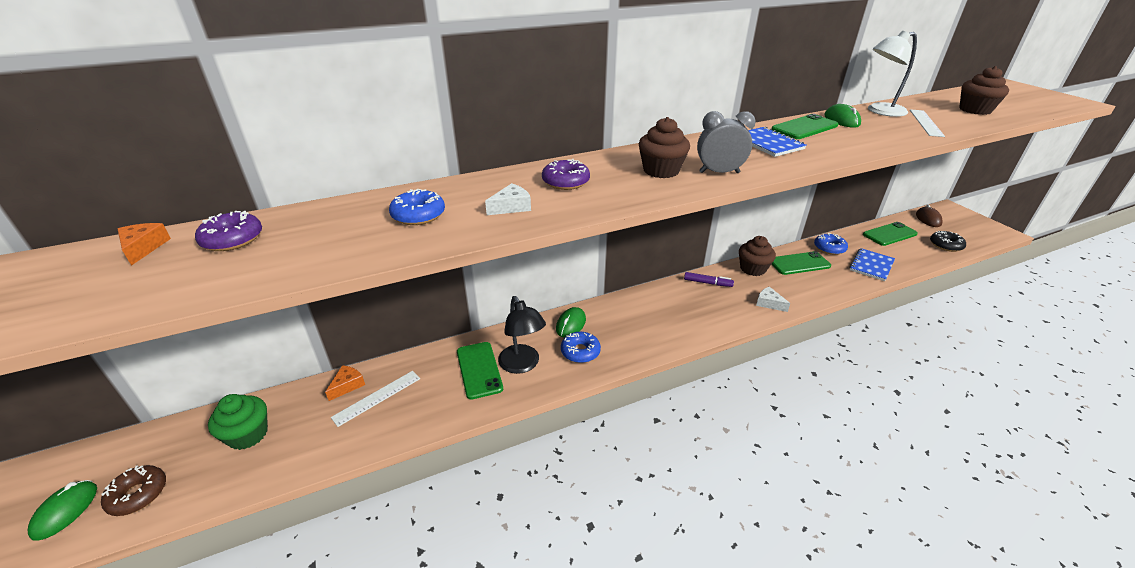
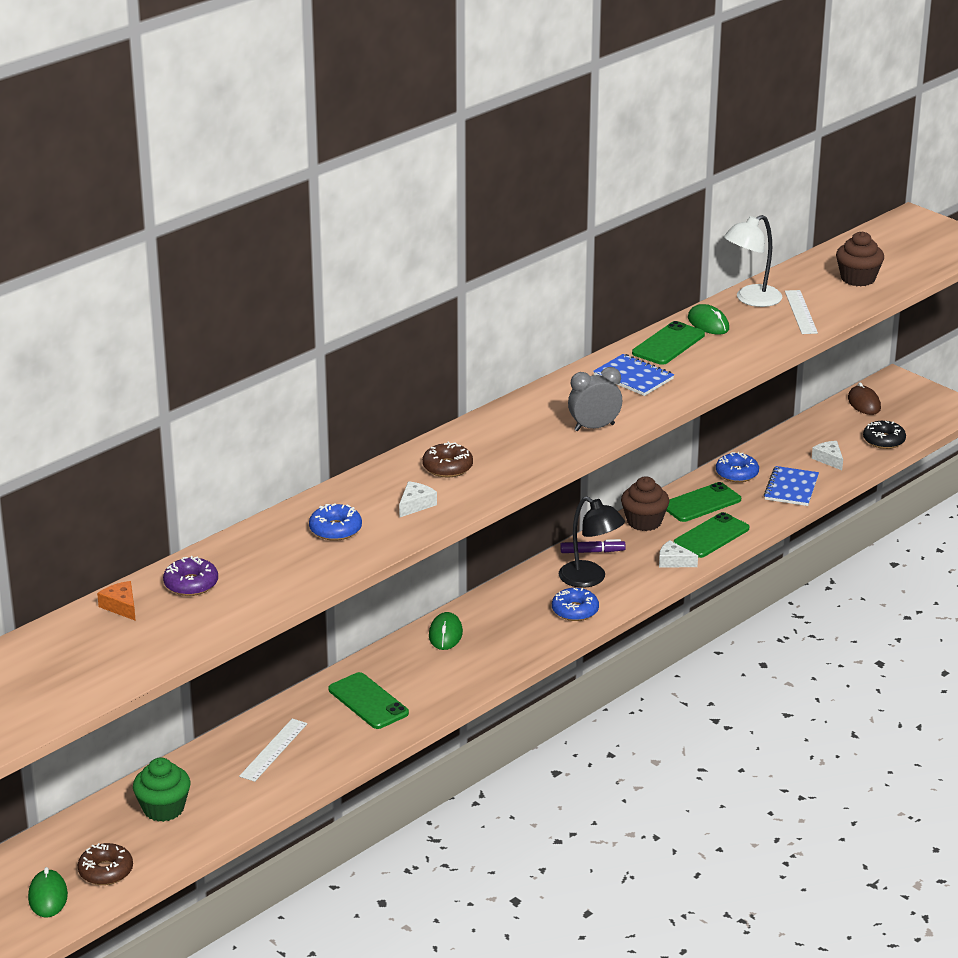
camera: 20 degrees left, 5 degrees down
(347, 385) = (229, 748): orange cheese -> none
(522, 365) = (414, 686): black lamp -> black lamp (590, 579)
(565, 182) = (447, 467): purple donut -> brown donut
(580, 352) = (473, 660): blue donut -> blue donut (575, 611)
(661, 170) = (535, 436): brown cupcake -> none
(889, 234) = (813, 437): green phone -> green phone (711, 536)
(902, 251) = (829, 459): none -> white cheese

